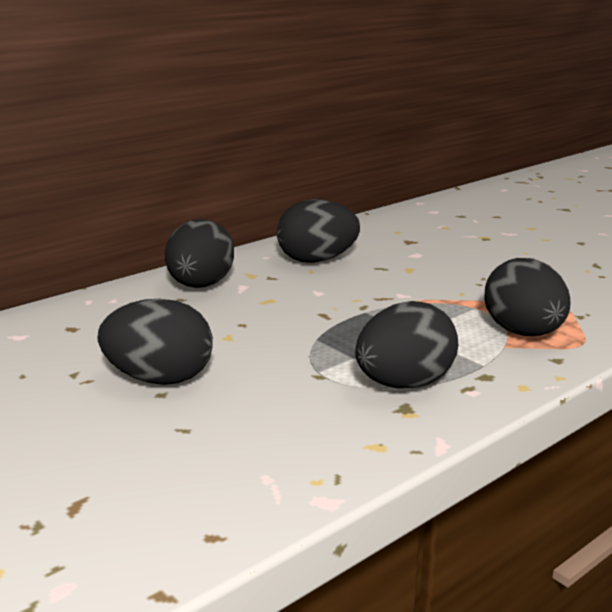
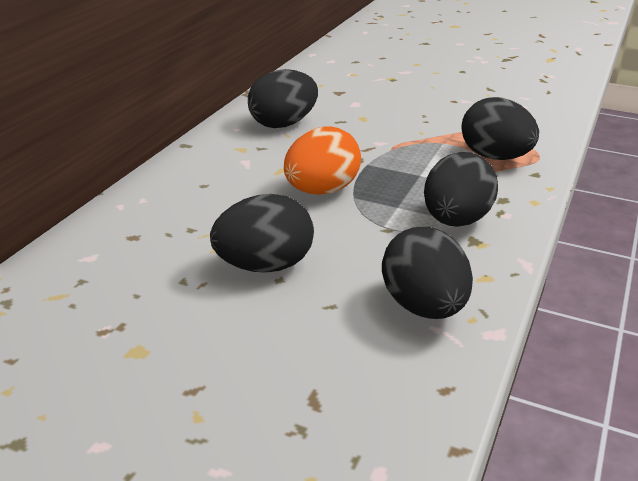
camera: 25 degrees left, 10 degrees up
(200, 286) = (209, 168): black egg -> black egg (424, 307)
(289, 326) = (322, 190): none -> orange egg

